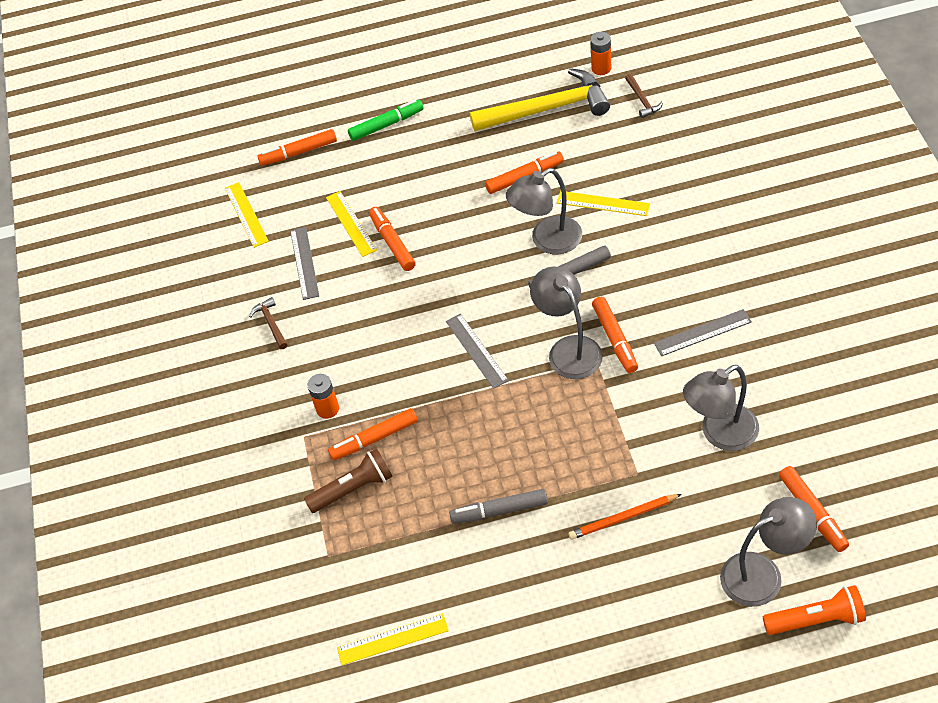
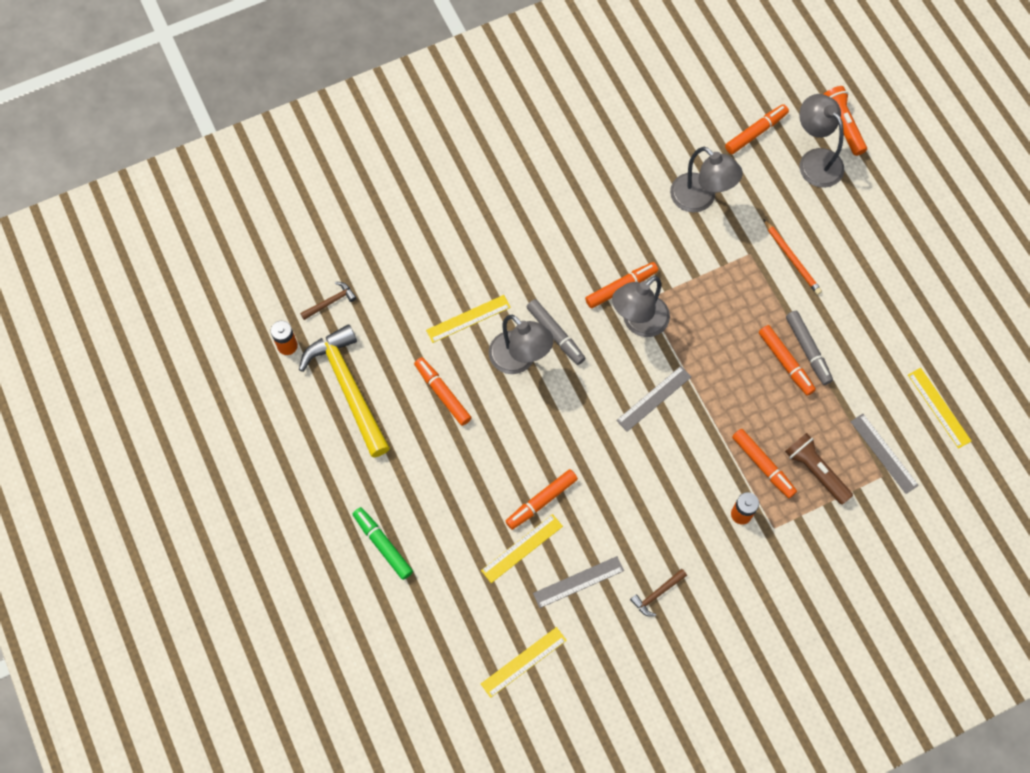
camera: 110 degrees left, 15 degrees up
(298, 152) = (431, 629): orange marker -> orange marker (785, 362)
(603, 203) = (468, 318): yellow ruler -> yellow ruler turned 60 degrees clockwise
(702, 332) = (602, 221): grey ruler -> grey ruler (884, 453)

